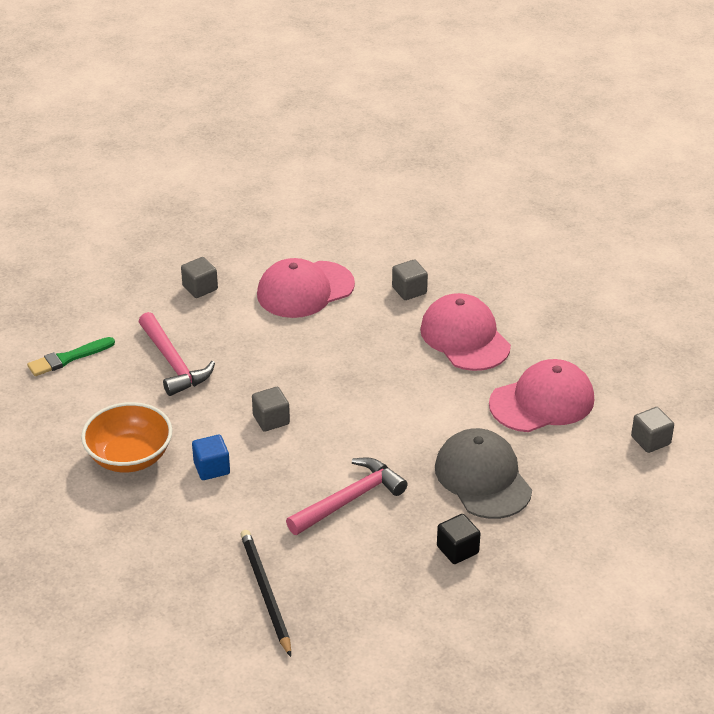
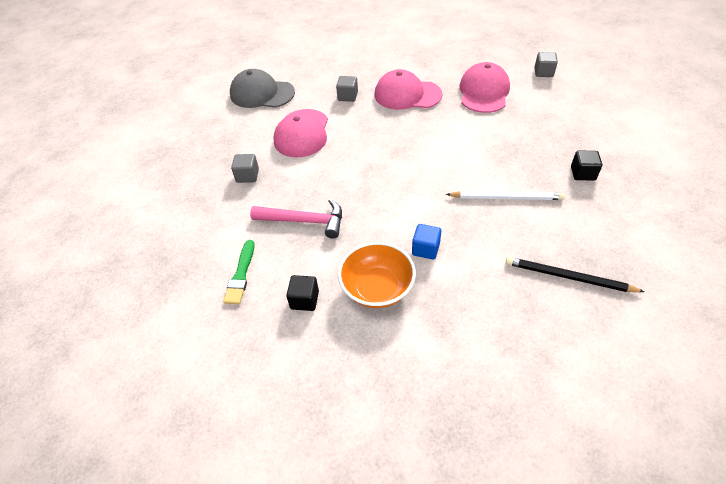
camera: 50 degrees left, 10 degrees up
(74, 415) = (304, 300): none -> black cube
(271, 420) = (404, 200): grey cube -> none
(350, 499) = (506, 198): pink hammer -> white pencil
(483, 478) = (528, 138): grey cap -> grey cap (262, 93)

